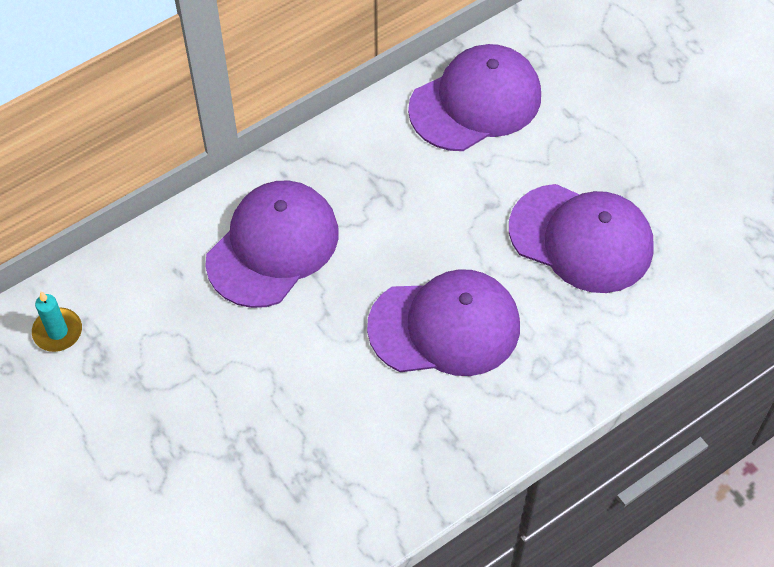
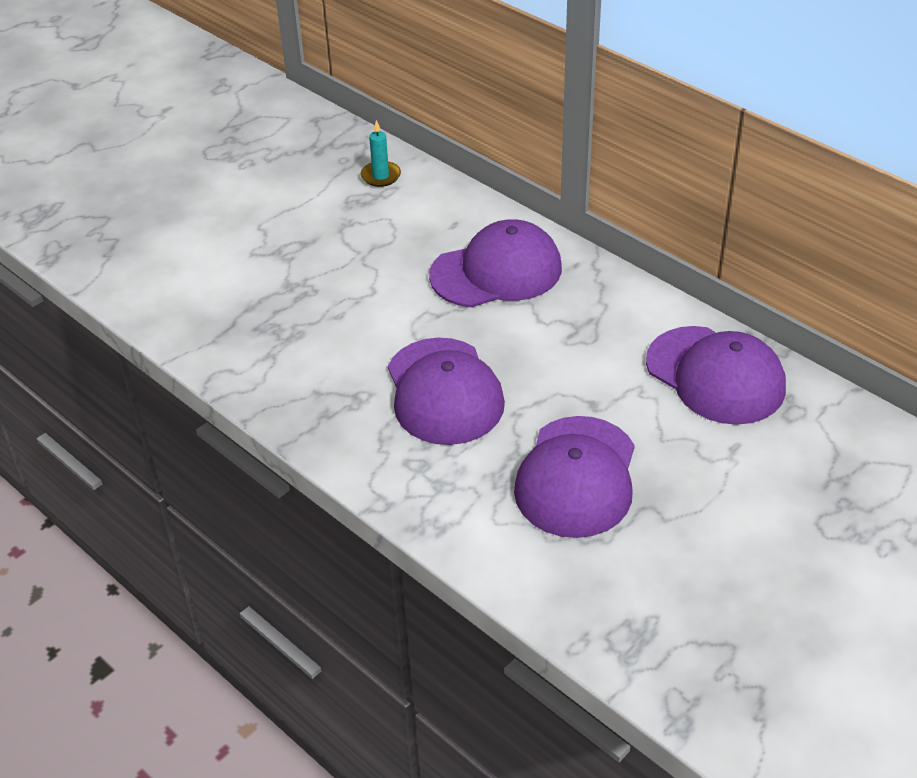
camera: 80 degrees right, 15 degrees down
(273, 246) = (496, 271): purple cap -> purple cap turned 45 degrees counterclockwise

